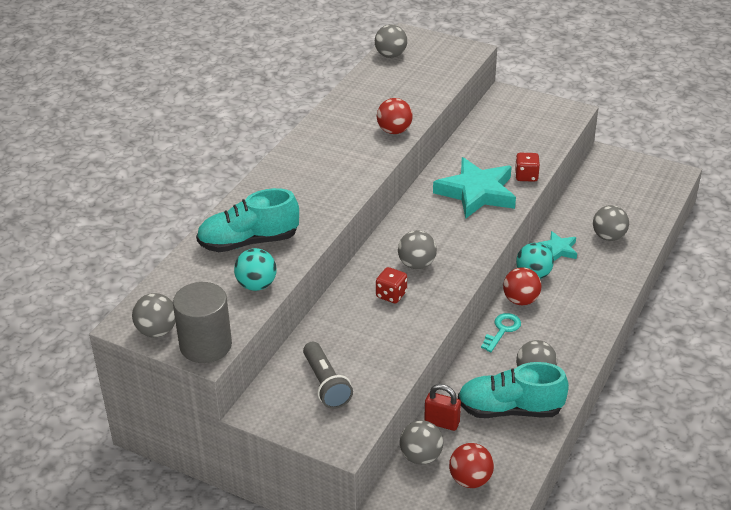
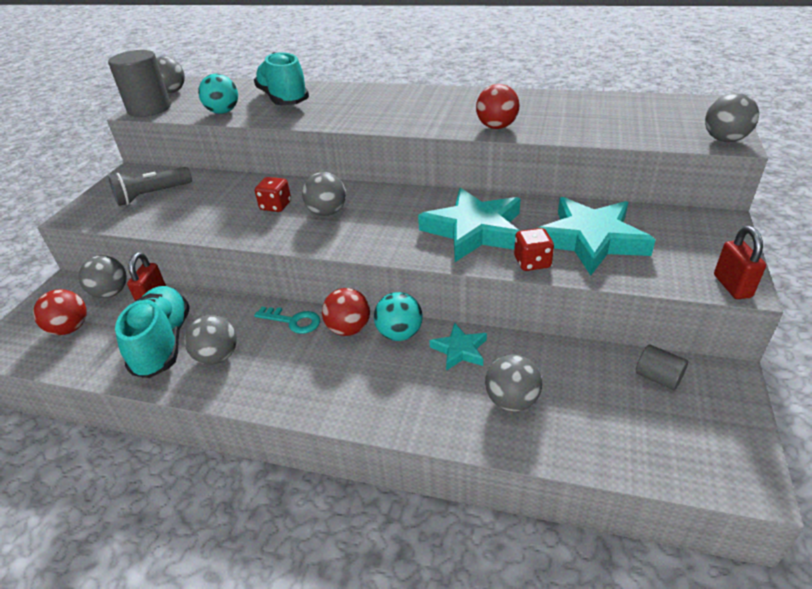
camera: 80 degrees right, 0 degrees up
(390, 55) = (656, 102): grey ball -> grey ball (724, 139)
(508, 147) = (590, 240): none -> turquoise star
(573, 113) = (732, 286): none -> red padlock
(600, 178) = (658, 377): none -> grey cylinder

